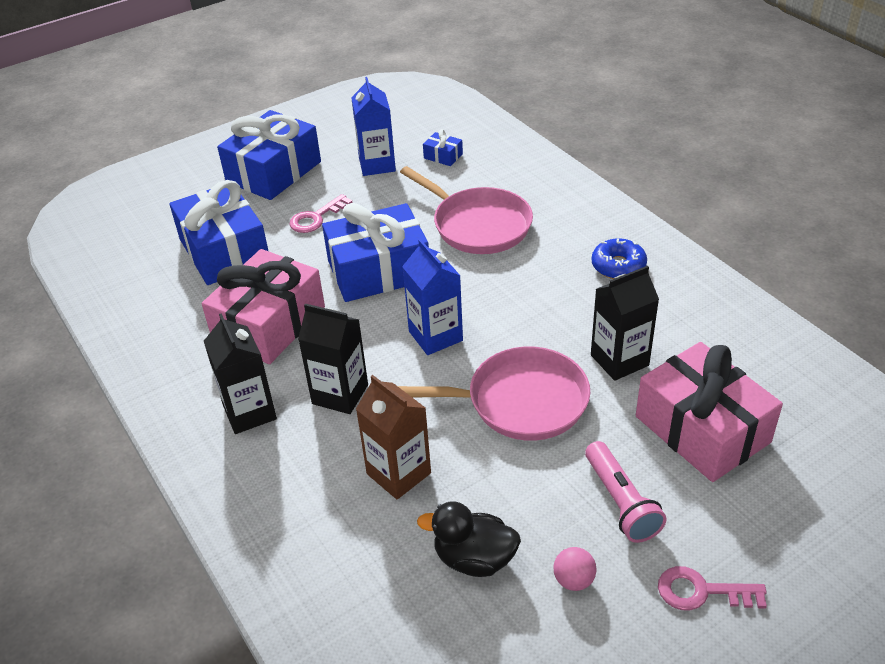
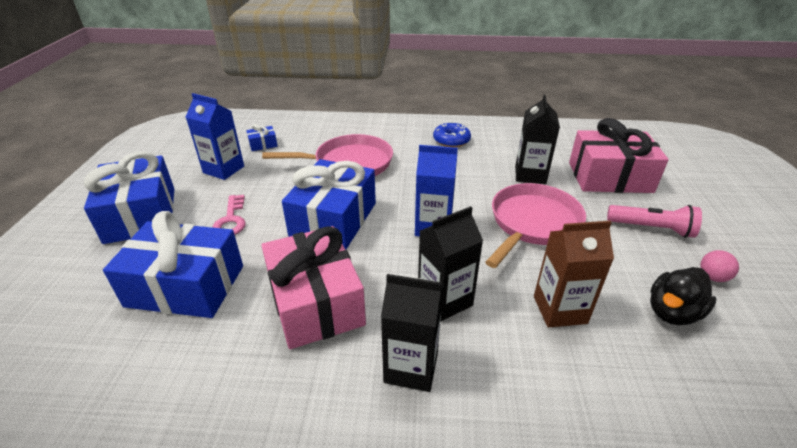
camera: 55 degrees left, 5 degrees down
(702, 591) = (740, 235): pink key -> none

